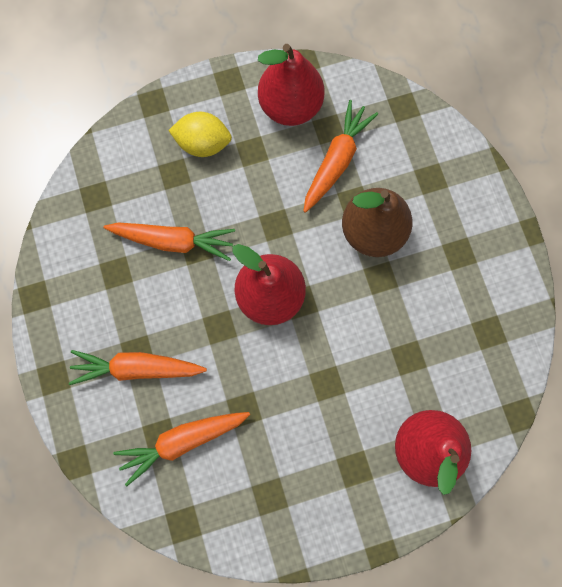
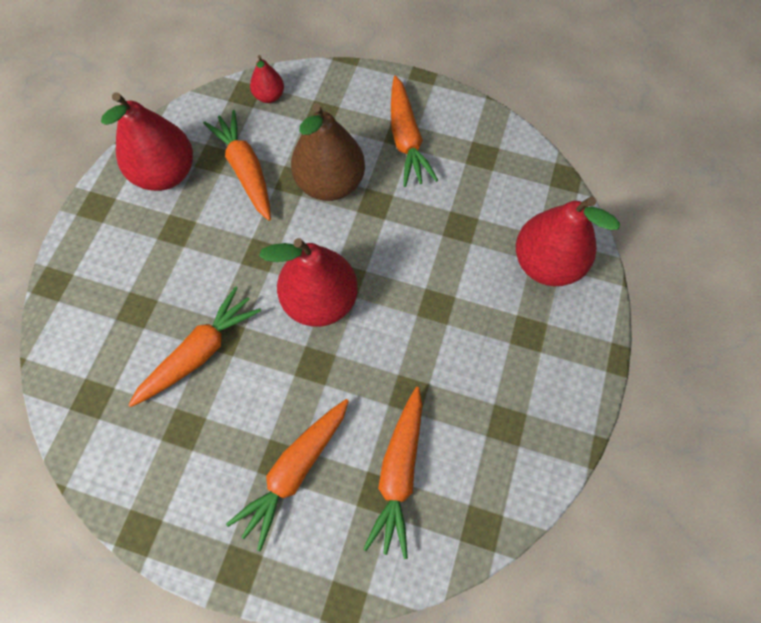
camera: 55 degrees left, 10 degrees down
(203, 143) = (132, 265): yellow lemon -> none
(415, 127) = (269, 96): none -> red pear
(457, 261) = (406, 139): none -> orange carrot

